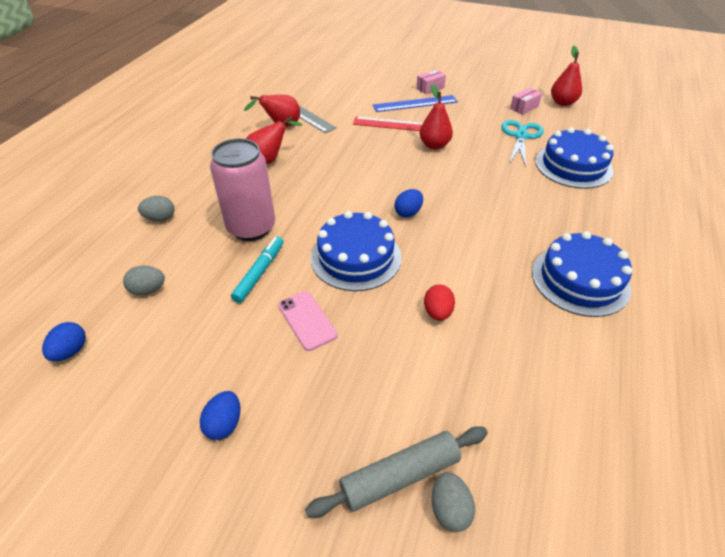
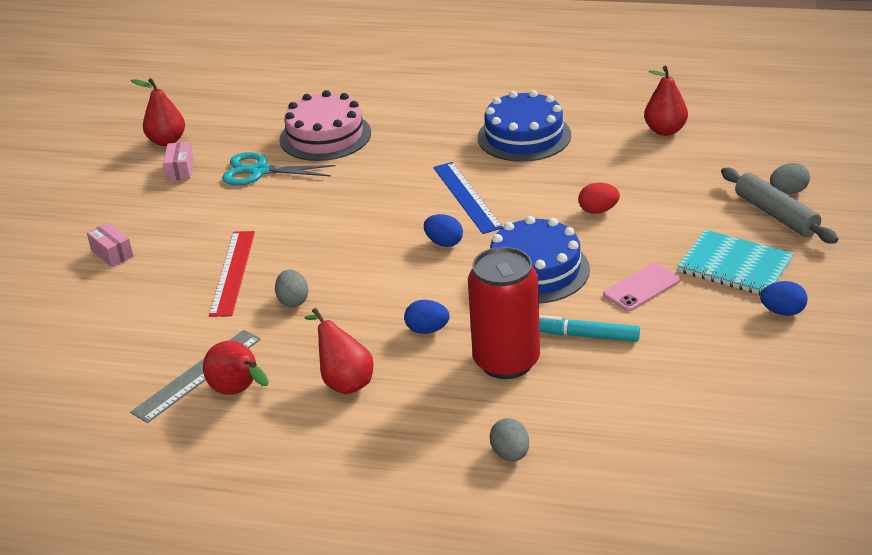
camera: 95 degrees left, 10 degrees down
(71, 351) = (759, 447): blue egg -> blue egg (427, 330)
(148, 290) = (646, 418): grey egg -> grey egg (293, 301)
(251, 228) = (506, 361): pink can -> red can
(314, 403) = (735, 266): none -> turquoise notebook
(415, 104) = (165, 263): blue ruler -> blue ruler (467, 197)
(434, 145) = (287, 236): red pear -> red pear (665, 130)
(524, 107) = (180, 170): pink box -> pink box turned 45 degrees clockwise
(573, 166) = (325, 136): blue cake -> pink cake

